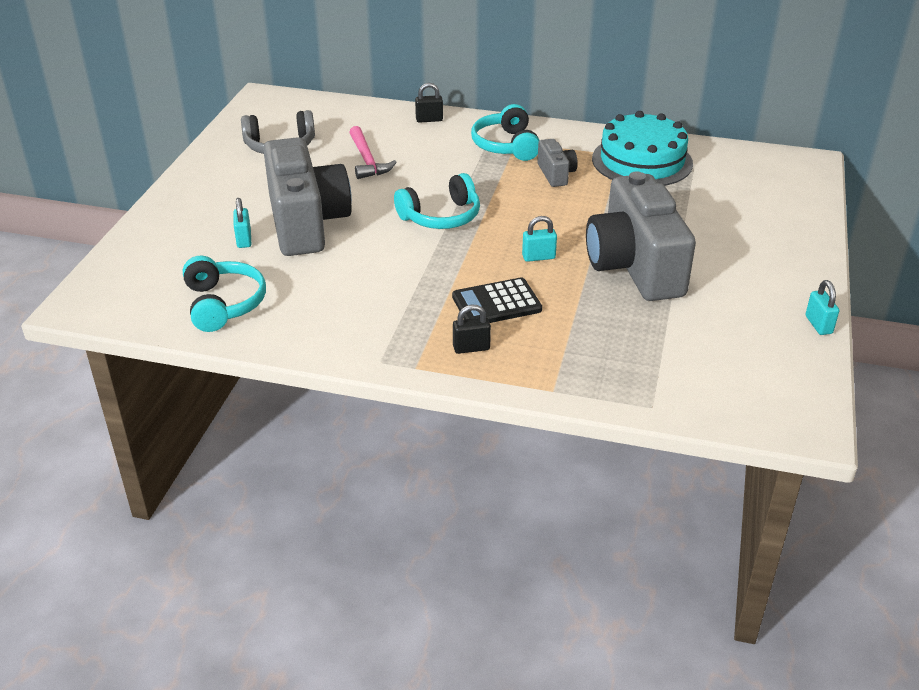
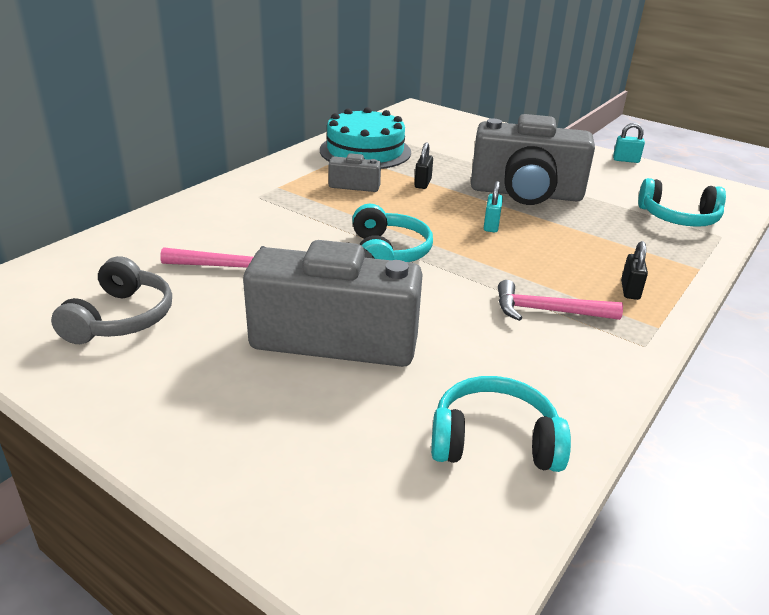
camera: 70 degrees left, 5 degrees down
(244, 240) = (342, 394): turquoise padlock -> none
(402, 307) = (548, 311): none -> pink hammer
(429, 120) = (179, 214): black padlock -> black padlock (422, 183)
(496, 303) = (559, 261): black calculator -> none
(506, 145) = (280, 192): turquoise headphones -> turquoise headphones (678, 218)

